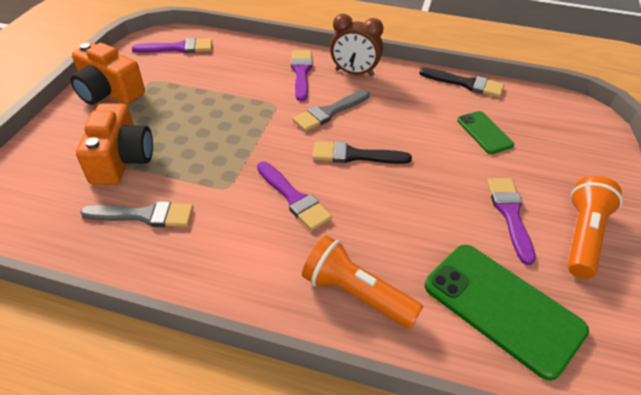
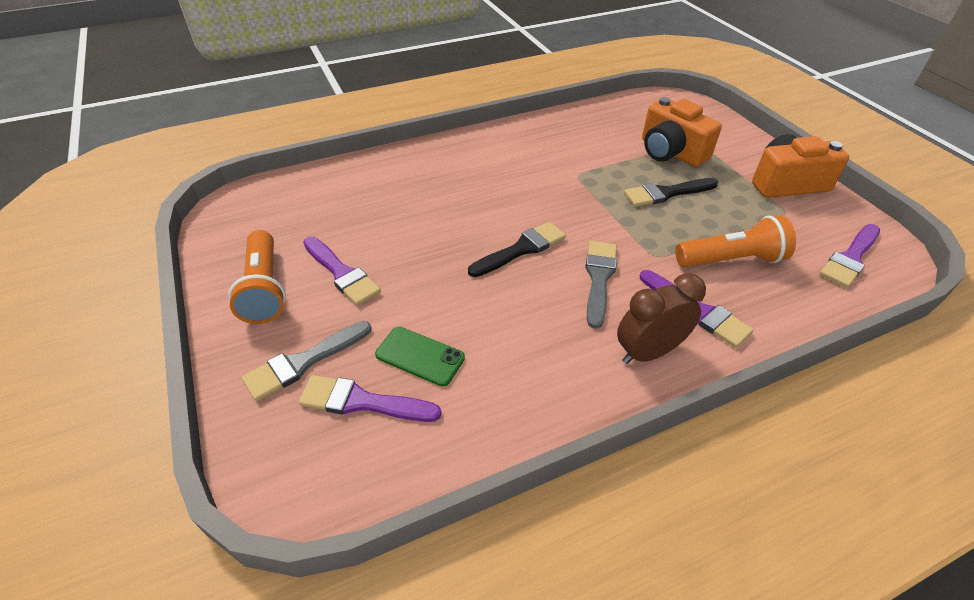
camera: 140 degrees right, 0 degrees up
(144, 215) = (596, 137): grey brush -> grey brush (304, 362)
(294, 198) = (523, 193): purple brush -> purple brush (362, 402)
(356, 294) = (419, 167): orange flashlight -> orange flashlight (731, 260)
(465, 84) = (502, 435): black brush -> black brush (666, 193)
(502, 308) = (316, 205): green phone -> none

